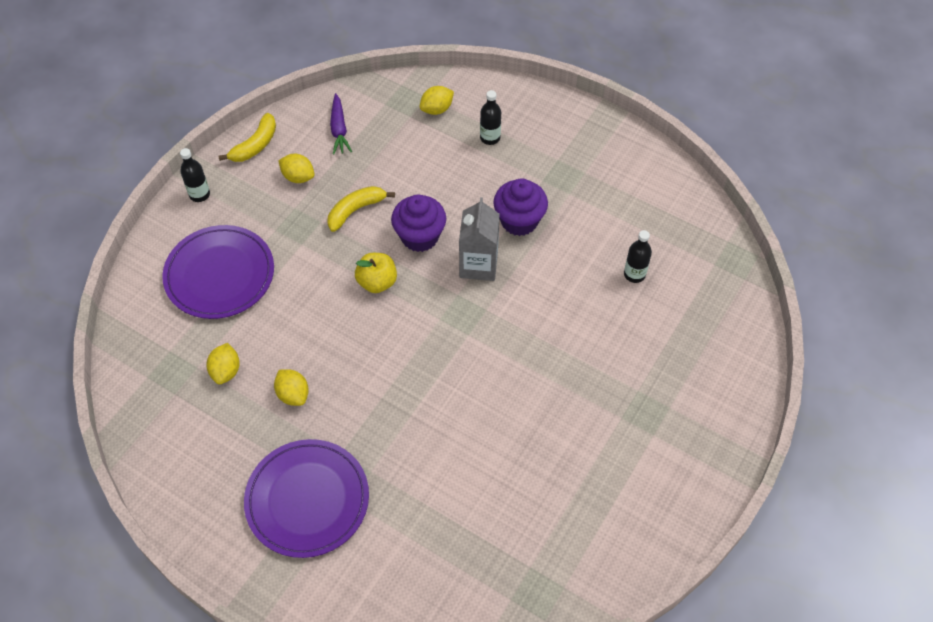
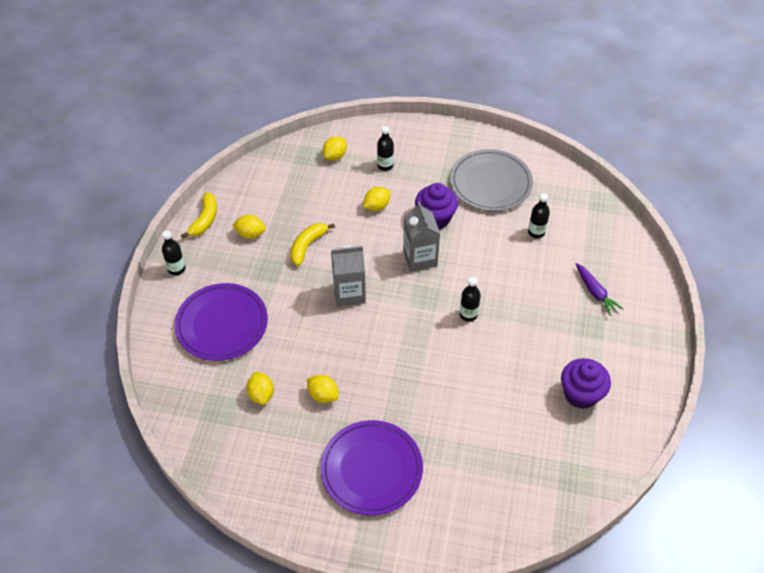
camera: 20 degrees left, 5 degrees down
(339, 129) = (266, 190): purple carrot -> purple carrot (595, 292)
(377, 282) = (349, 293): yellow apple -> grey carton
(419, 236) = (366, 251): purple cupcake -> purple cupcake (581, 394)
(457, 185) = (376, 206): none -> yellow lemon
(504, 351) = (468, 314): none -> black bottle
(607, 196) = (490, 183): none -> grey plate

